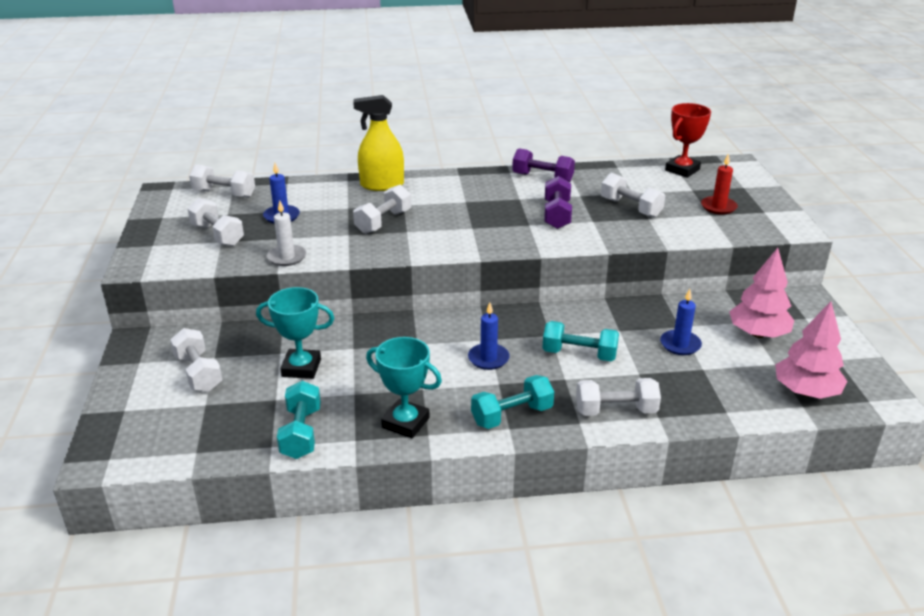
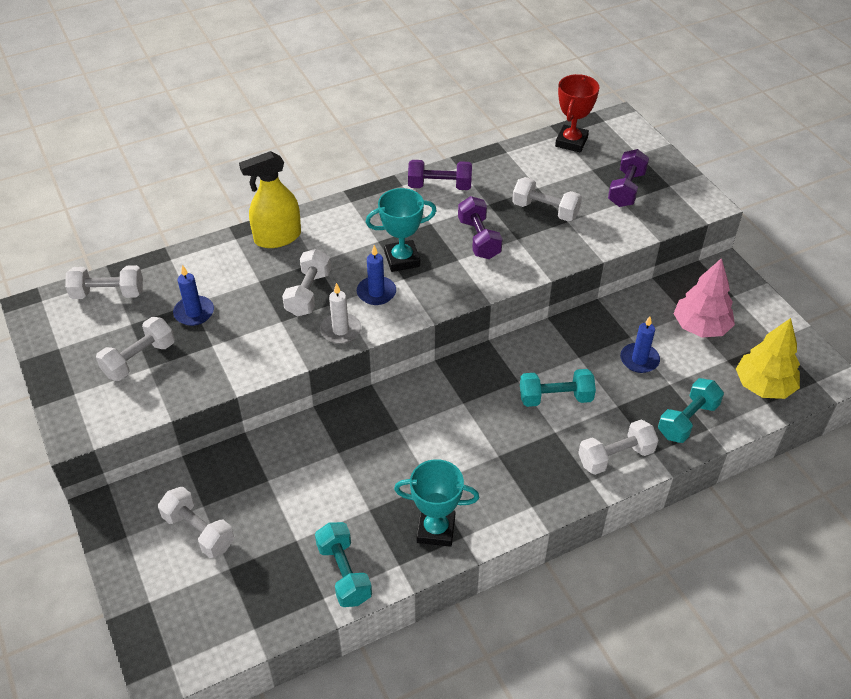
camera: 20 degrees left, 15 degrees up
(217, 235) = (139, 359): white dumbbell -> white dumbbell turned 75 degrees counterclockwise
(287, 257) = (234, 372): white candle -> white candle (340, 330)
(301, 368) = (300, 493): turquoise trophy -> turquoise trophy (402, 259)
(488, 358) = (475, 427): blue candle -> blue candle (376, 292)
(512, 415) = (527, 491): turquoise dumbbell -> turquoise dumbbell (687, 420)
(718, 207) = (626, 189): red candle -> purple dumbbell
(806, 392) = (764, 386): pink tree -> yellow tree

